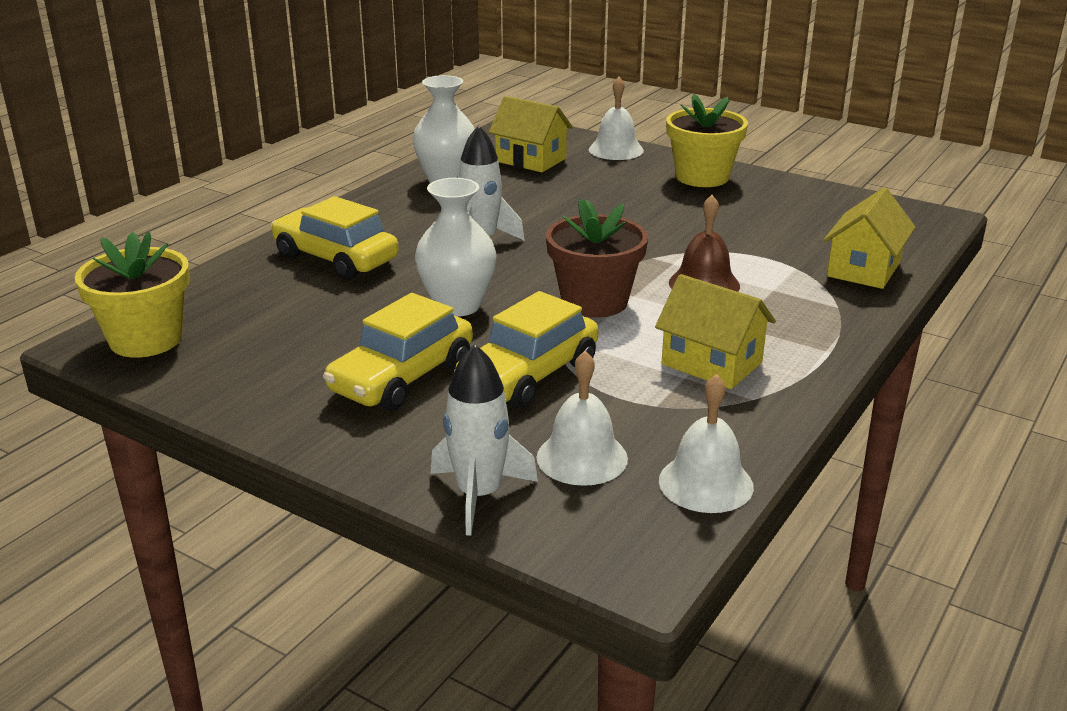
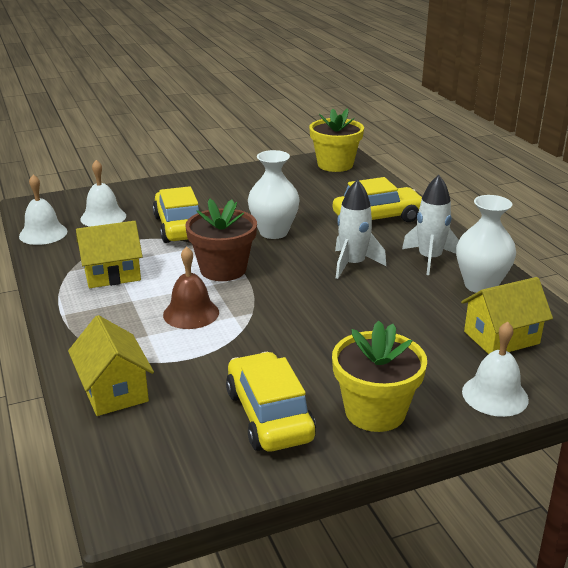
camera: 125 degrees right, 0 degrees up
(402, 377) = (222, 202): yellow car -> yellow car (269, 415)
(479, 495) = (117, 193): white rocket -> white rocket (429, 259)

